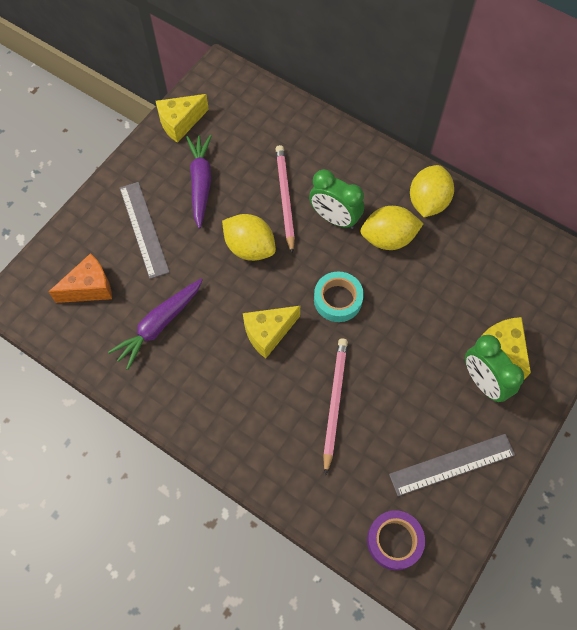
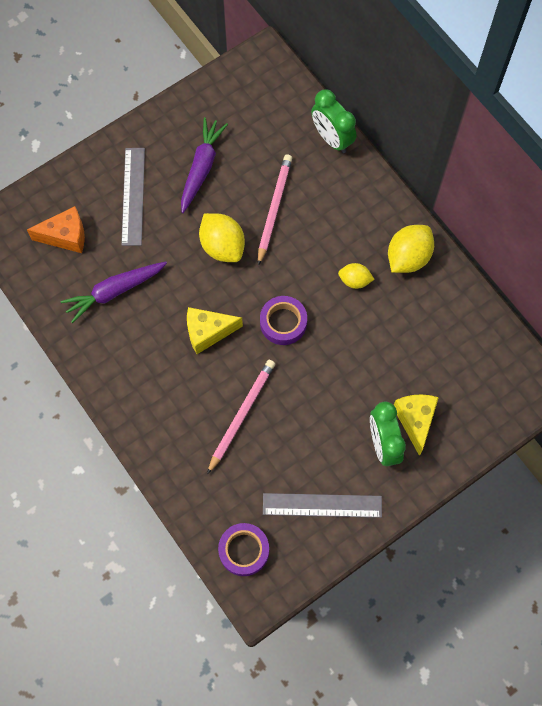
camera: 20 degrees right, 5 degrees up
(180, 123) = (205, 100): yellow cheese -> none
(334, 218) = (312, 244): green clock -> green clock (332, 138)
(338, 299) = (283, 322): turquoise tape -> purple tape
(388, 238) = (354, 280): yellow lemon -> yellow lemon, size x0.59

